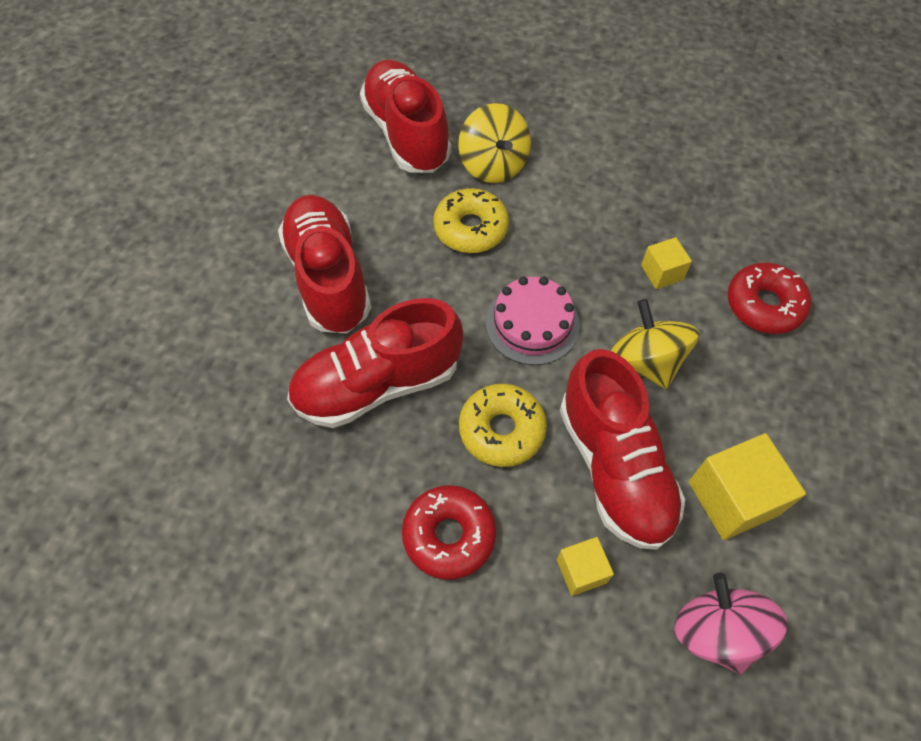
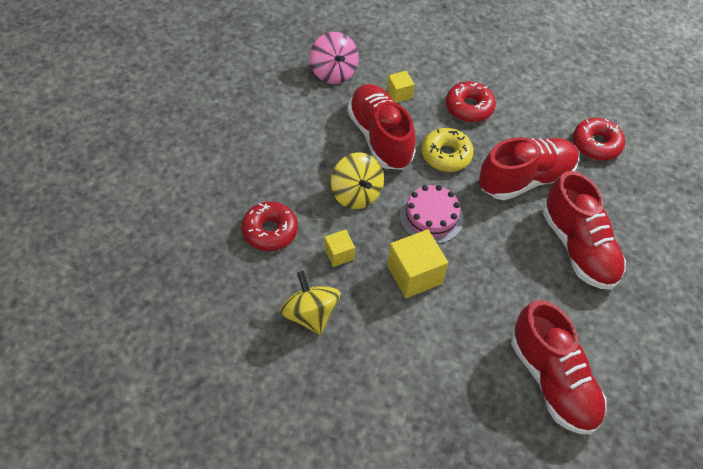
camera: 175 degrees right, 5 degrees down
(238, 450) = (596, 144): none -> red donut
(471, 228) = (482, 287): yellow donut -> none
(493, 165) = (471, 348): yellow spinning top -> yellow spinning top (310, 314)
(733, 498) = (315, 123): yellow cube -> yellow cube (414, 274)

